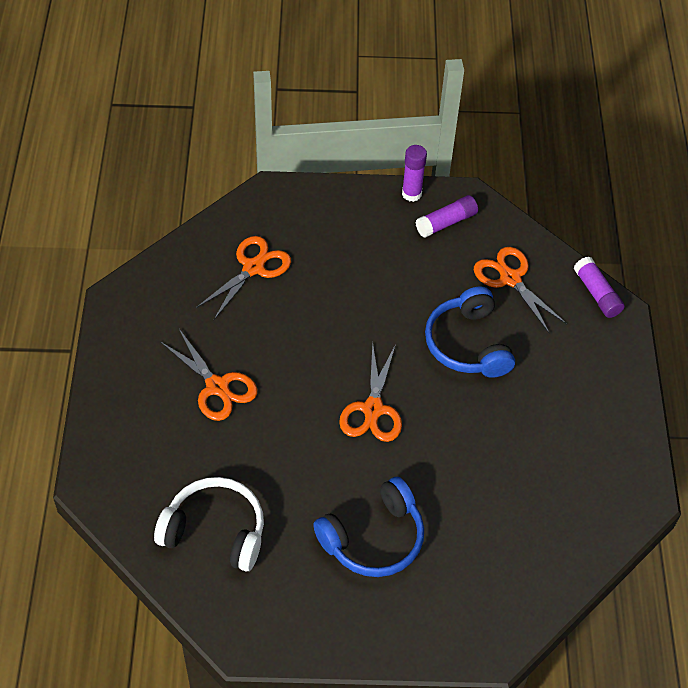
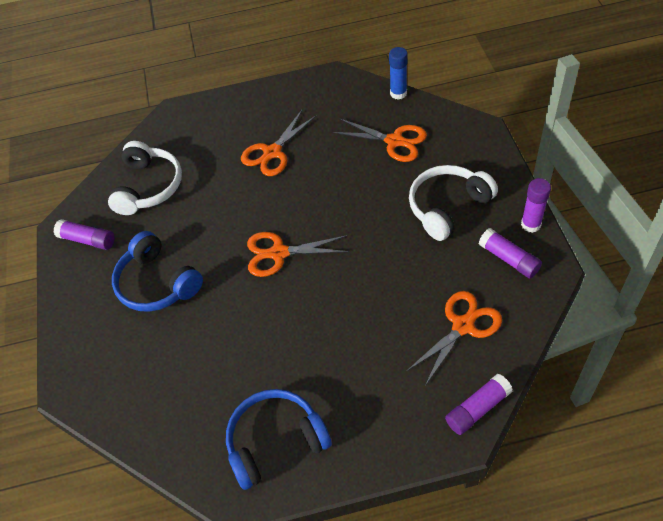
camera: 85 degrees right, 0 degrees up
(179, 245) = (398, 93): none -> blue glue stick
(278, 612) = (88, 240): none -> purple glue stick
(365, 249) = (448, 207): none -> white headphones
(468, 344) = (371, 307): blue headphones -> blue headphones (275, 441)

